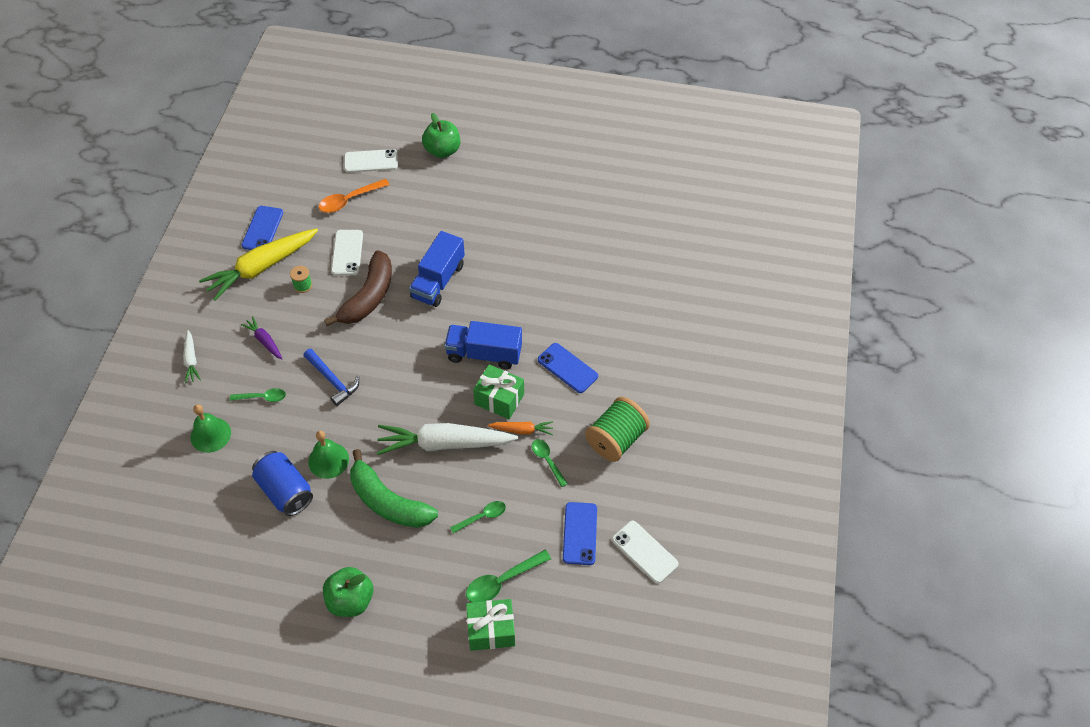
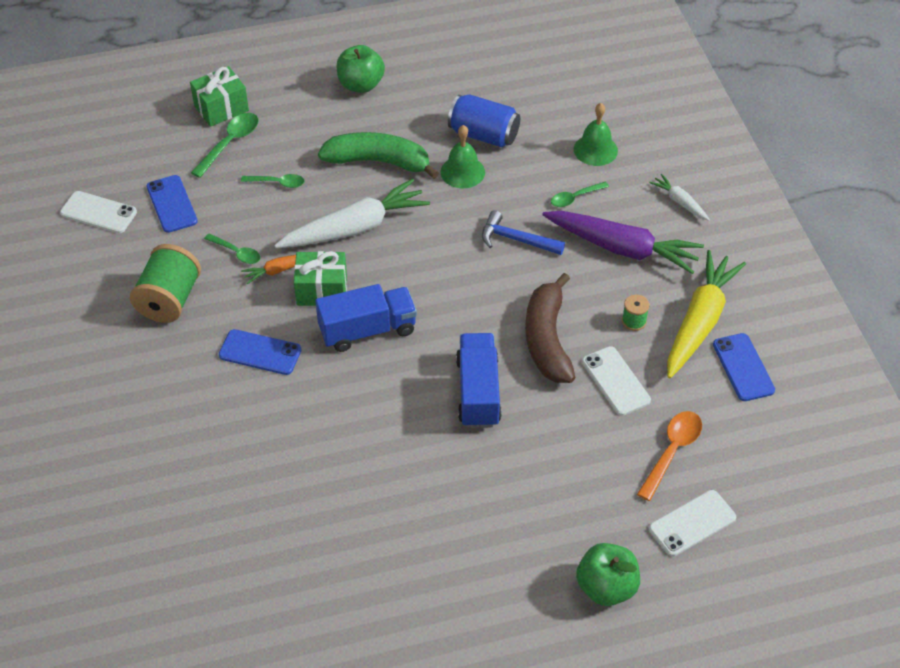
camera: 155 degrees right, 5 degrees down
(264, 341) = (622, 248): purple carrot -> purple carrot, size x2.12
(482, 516) = (278, 183): green spoon -> green spoon turned 120 degrees counterclockwise

